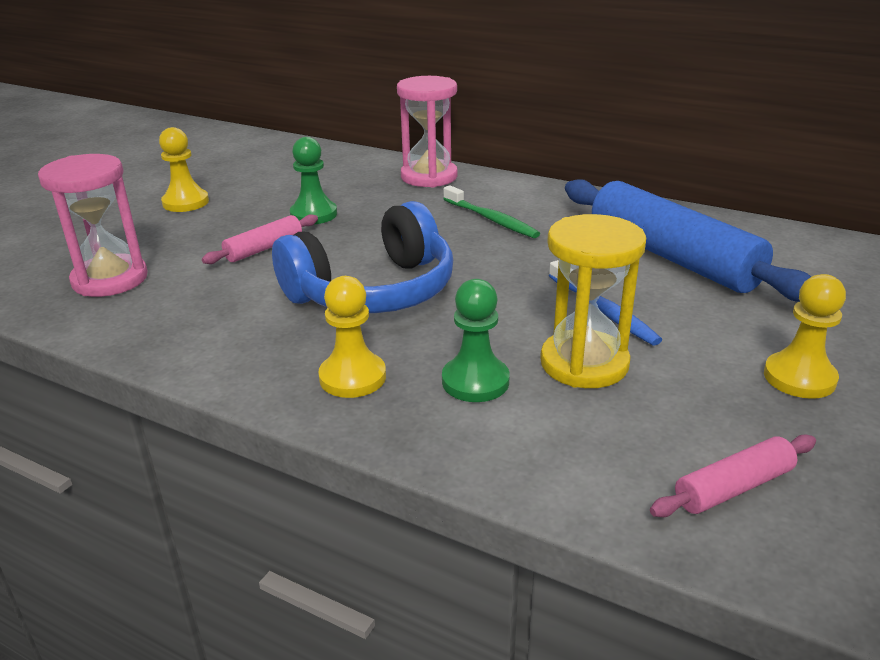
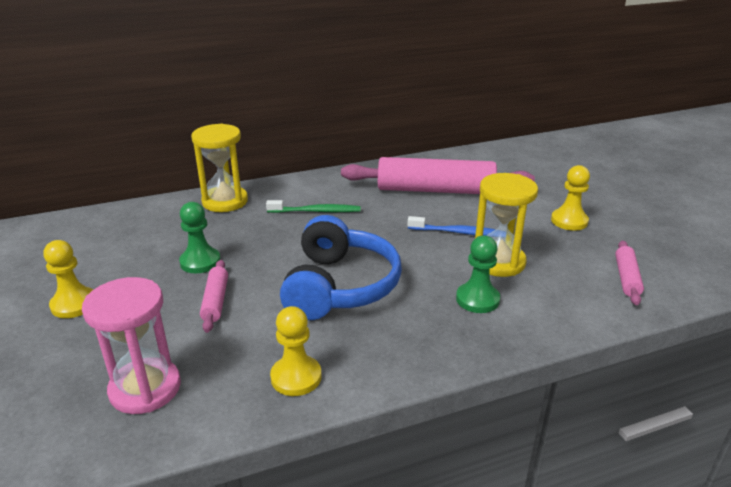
camera: 50 degrees left, 0 degrees up
(352, 377) = (426, 336): yellow pawn -> yellow pawn (296, 377)
(429, 177) = (225, 201): pink hourglass -> yellow hourglass
(672, 257) = (435, 190): blue rolling pin -> pink rolling pin

